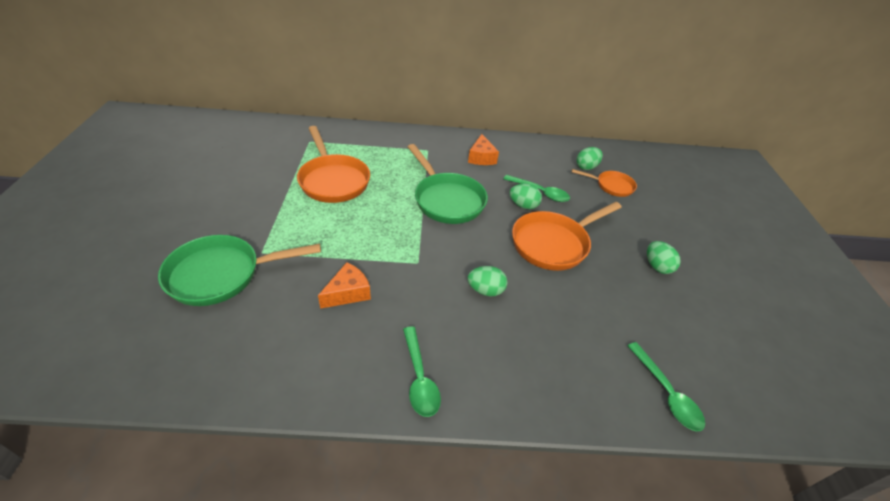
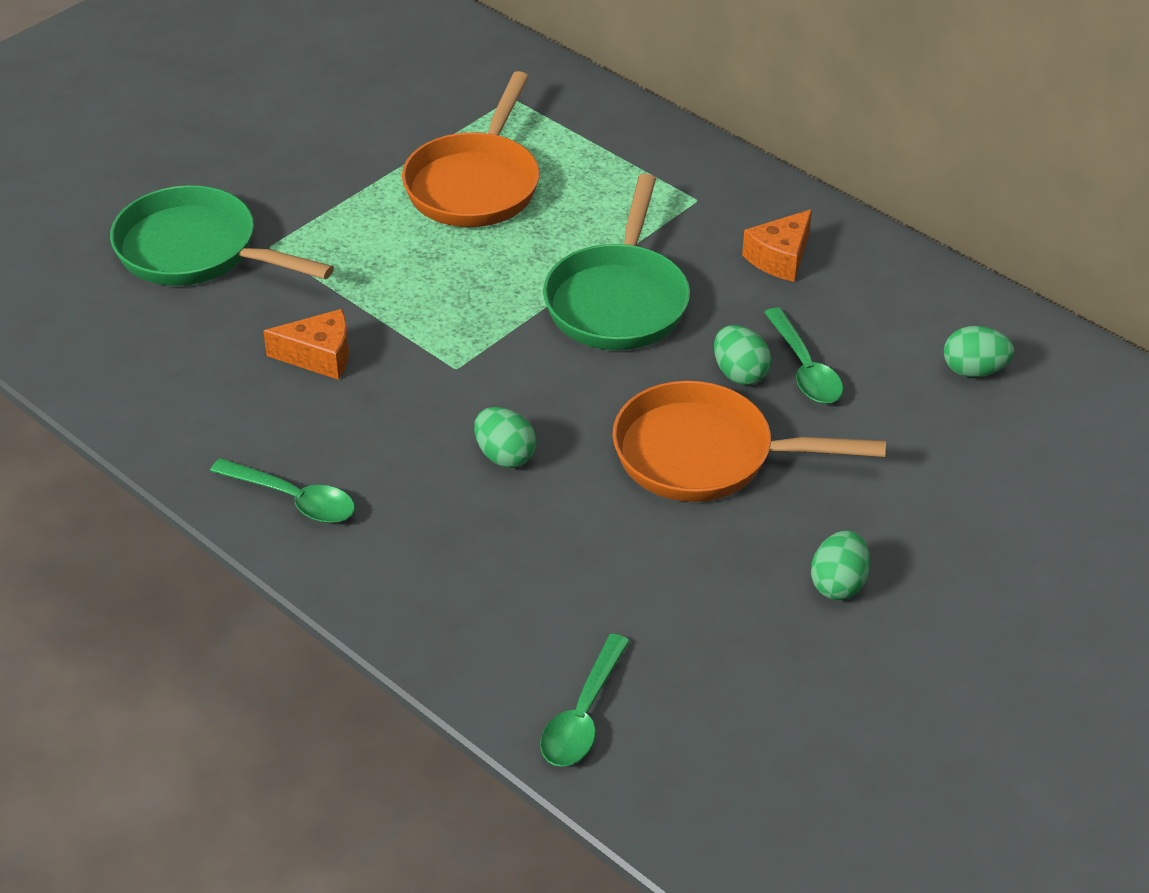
camera: 45 degrees right, 0 degrees up
(419, 378) = (293, 499): green spoon -> green spoon turned 90 degrees counterclockwise
(611, 186) = (971, 427): orange pan -> none

